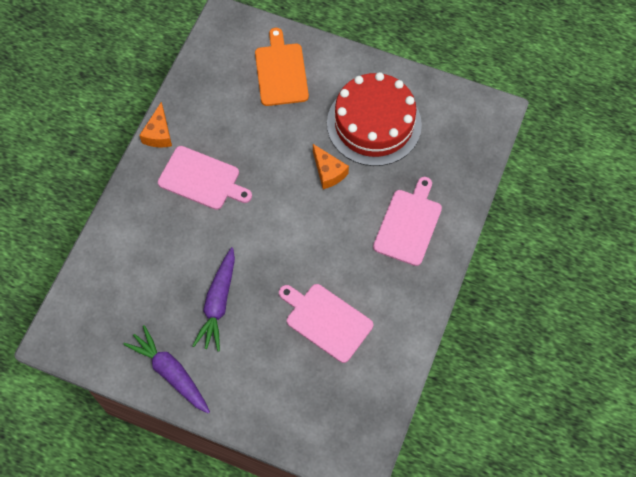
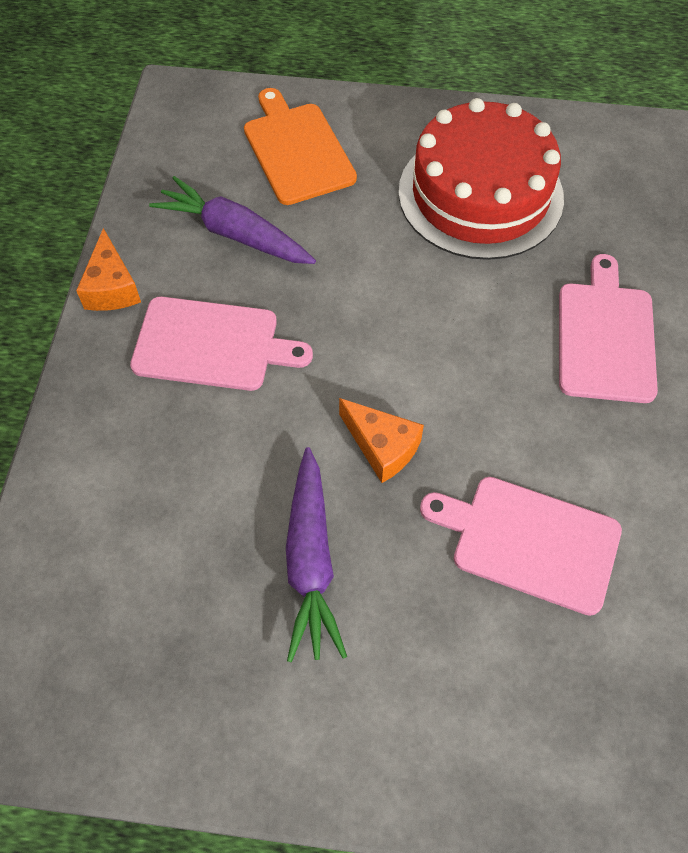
camera: 15 degrees left, 5 degrees down
(171, 373) = (256, 730): purple carrot -> purple carrot (235, 234)
(328, 172) = (433, 284): orange cheese -> orange cheese (382, 447)

